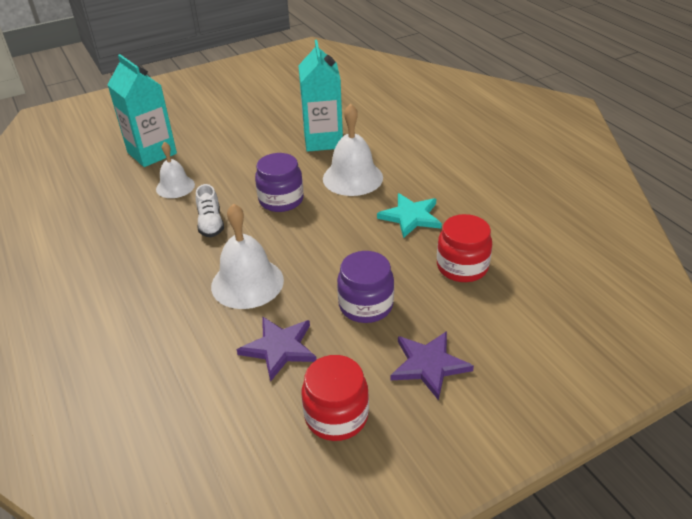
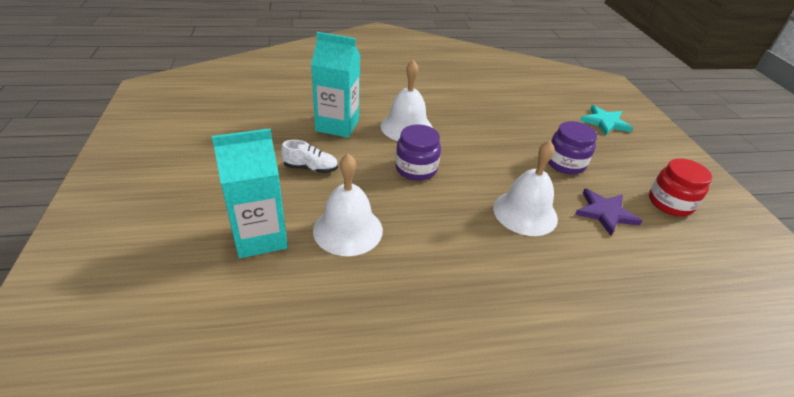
camera: 75 degrees left, 0 degrees up
(175, 186) = (348, 230): white bell -> white bell, size x1.58
(211, 223) = (429, 217): white shoe -> white shoe (310, 168)
(411, 217) = (472, 118): turquoise star -> turquoise star (605, 122)
(429, 365) = (625, 156): purple star -> none
(462, 267) = (535, 117): red jar -> none

